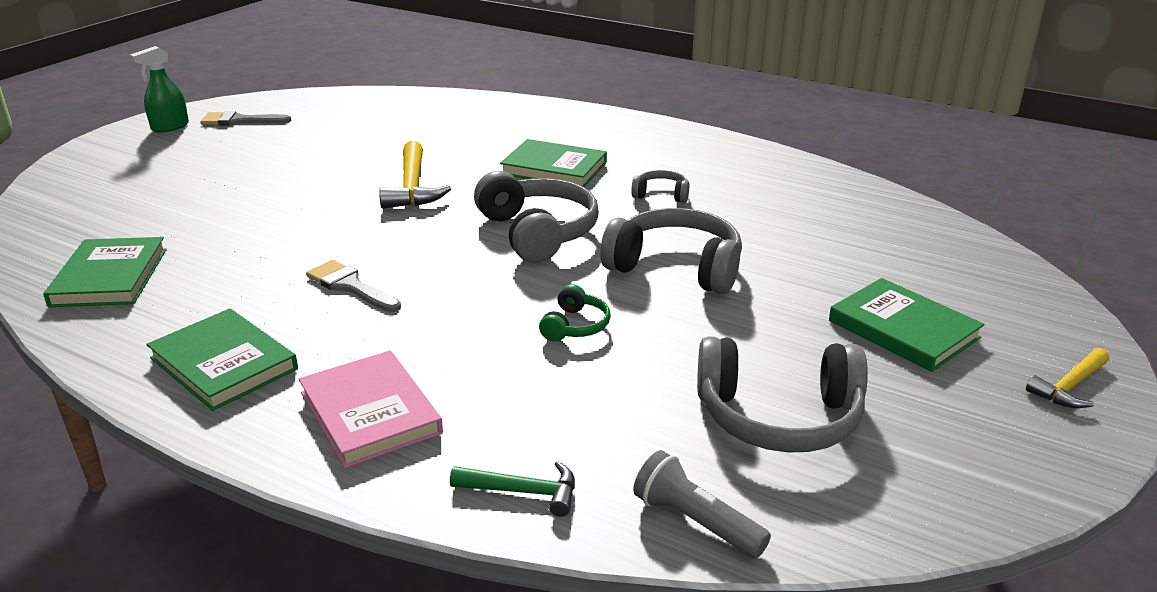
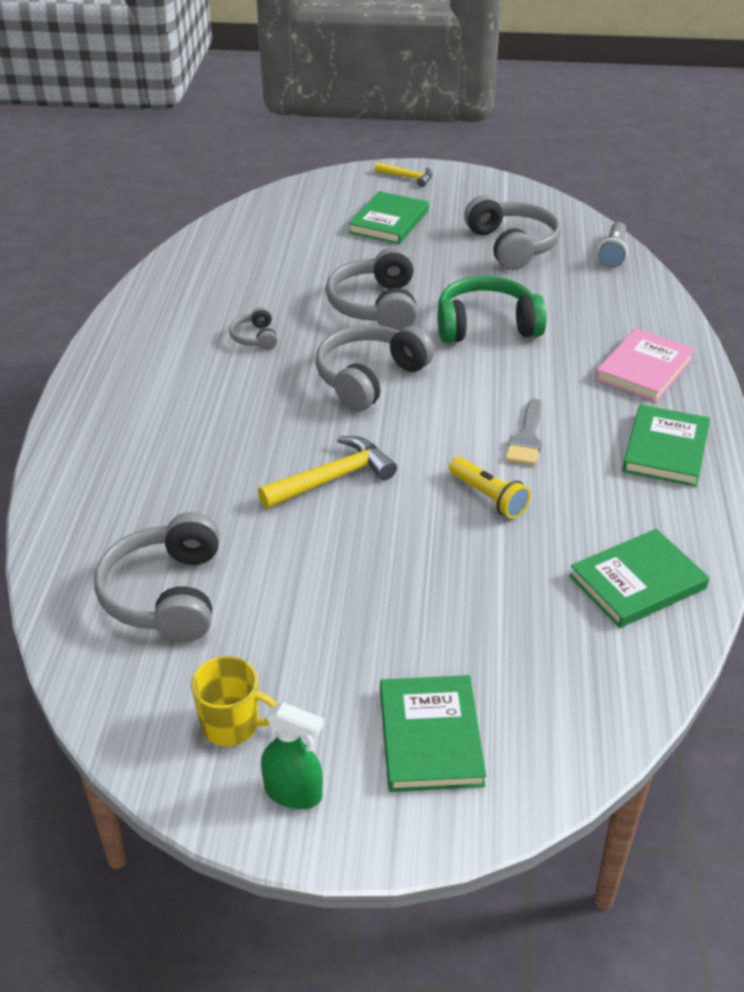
camera: 115 degrees left, 10 degrees up
(240, 121) = (232, 725): grey brush -> yellow mug
(300, 243) = (488, 497): none -> yellow flashlight
(369, 119) = (166, 594): none -> grey headphones
(523, 492) = (646, 301): green hammer -> none
(554, 168) = (233, 408): green book -> green book (430, 737)
(575, 326) = (486, 326): green headphones -> green headphones, size x2.04

